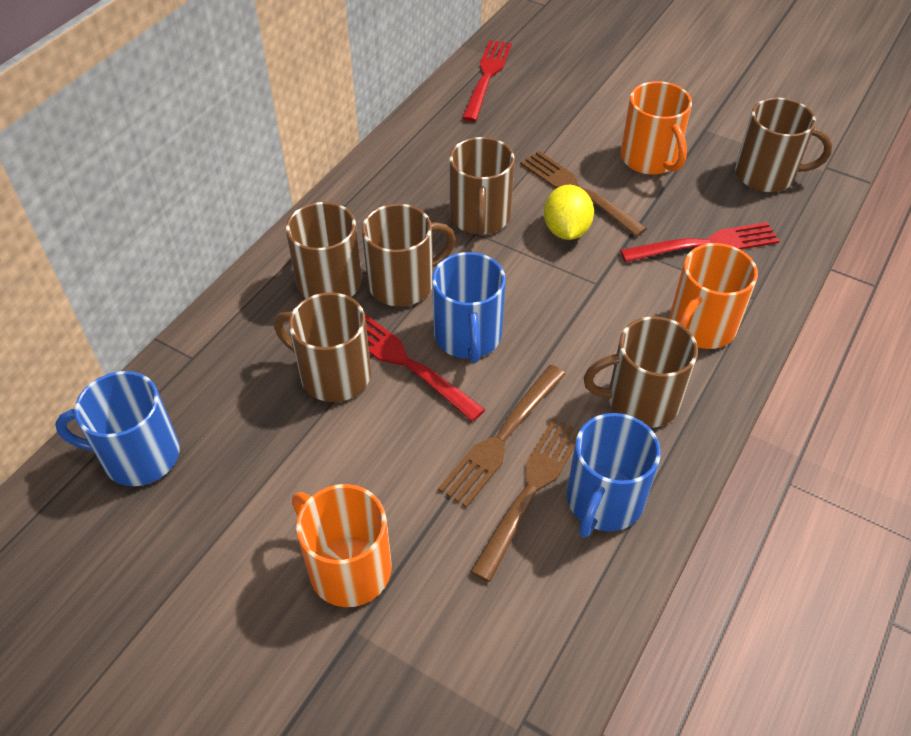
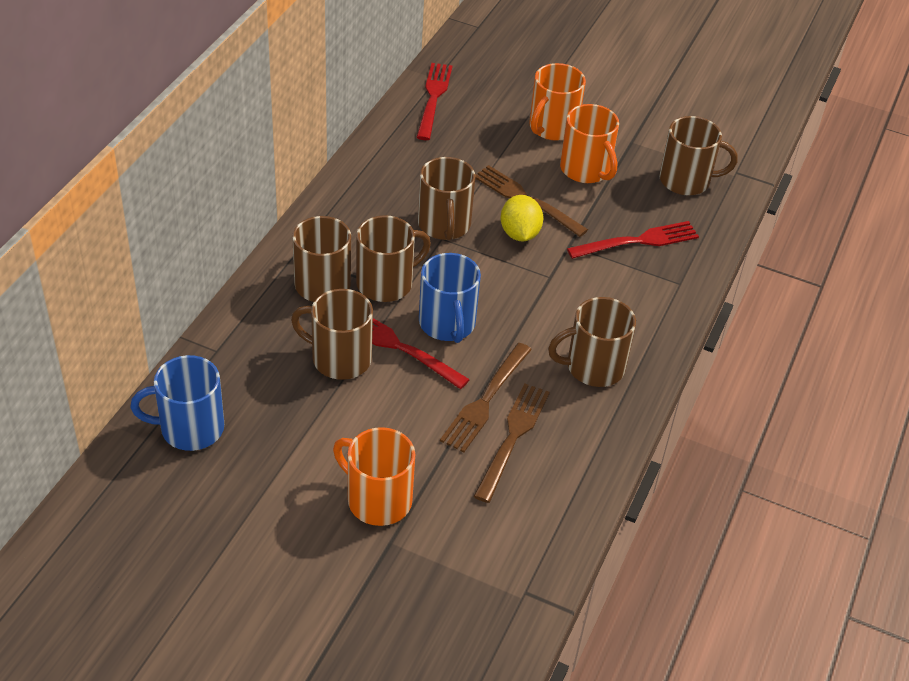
camera: 10 degrees left, 5 degrees down
(603, 501) = (570, 442): blue mug -> none
(700, 327) = (638, 308): orange mug -> orange mug (552, 127)

